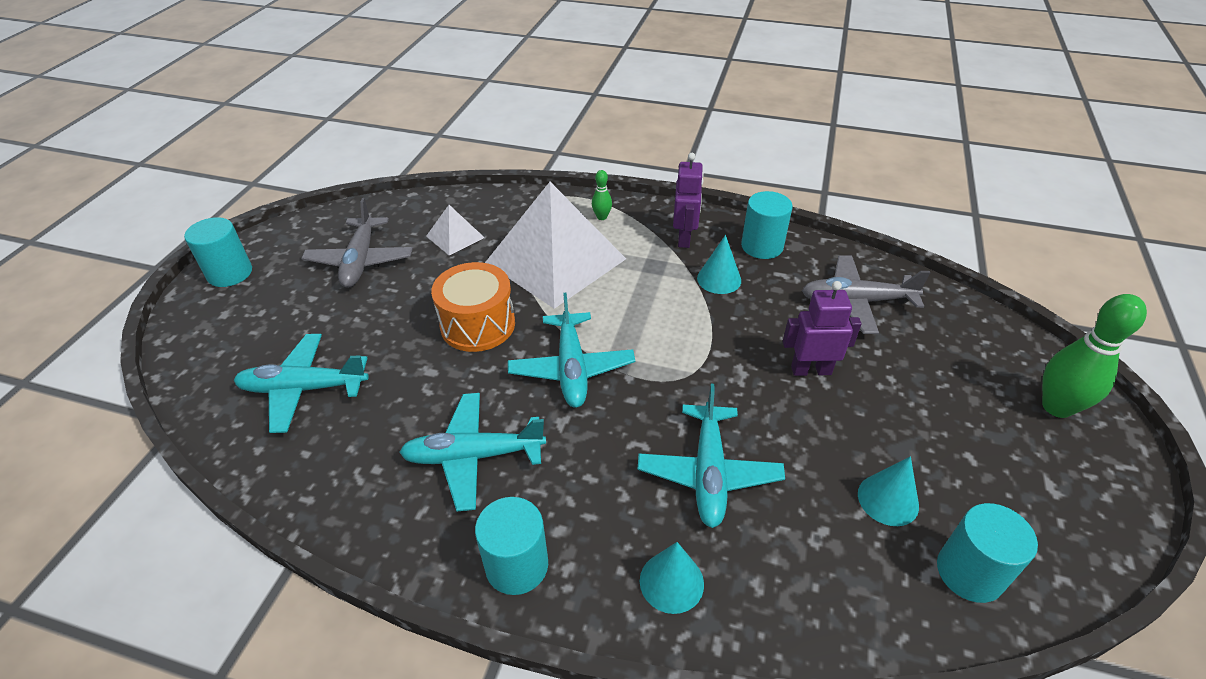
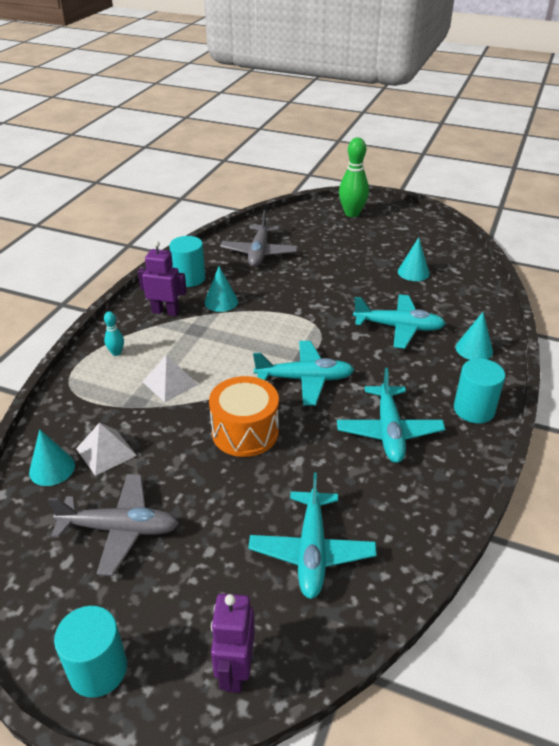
camera: 85 degrees left, 5 degrees down
(437, 211) = (52, 468): none -> turquoise cone
(556, 260) = (170, 383): white pyramid -> white pyramid, size x0.44
(602, 217) = (116, 353): green bowling pin -> turquoise bowling pin
(811, 370) = (318, 279): purple robot -> purple robot (235, 670)
(969, 572) = (453, 259): turquoise cylinder -> none

